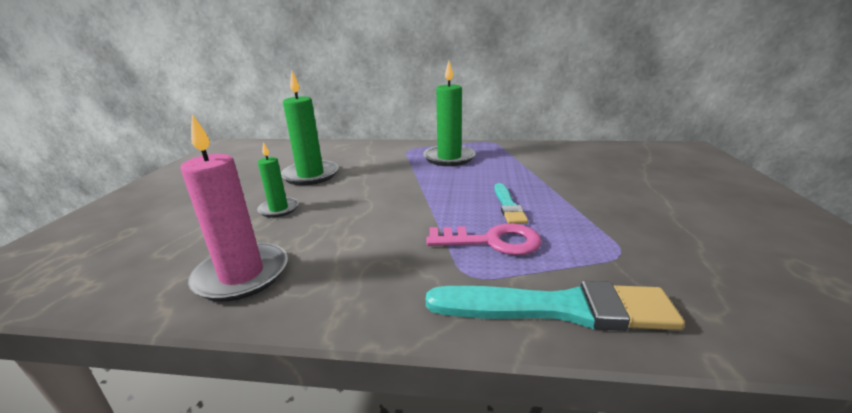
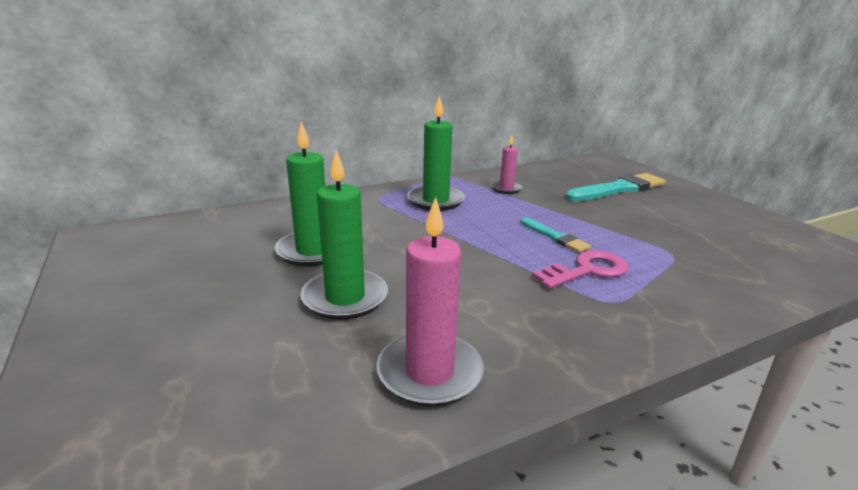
camera: 35 degrees left, 0 degrees up
(279, 209) = (345, 298): green candle -> green candle, size x1.73
(527, 158) = (506, 189): none -> pink candle
(558, 308) = (692, 304): turquoise brush -> turquoise brush (618, 189)

